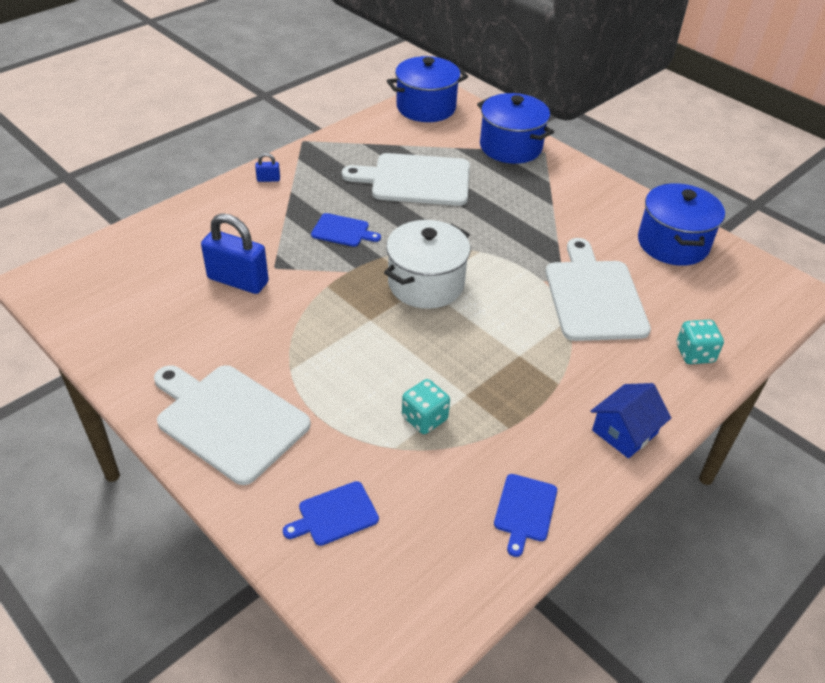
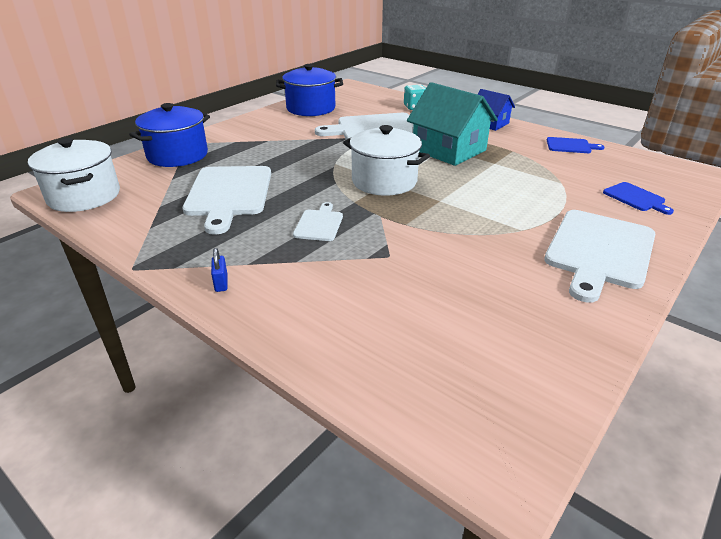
camera: 95 degrees left, 10 degrees down
(238, 280) = (419, 275): blue padlock -> none
(342, 231) = (319, 224): blue cutting board -> white cutting board
(424, 418) = (527, 175): turquoise dice -> none
(426, 107) = (84, 196): blue pot -> white pot
(514, 357) = (449, 150): none -> turquoise house

